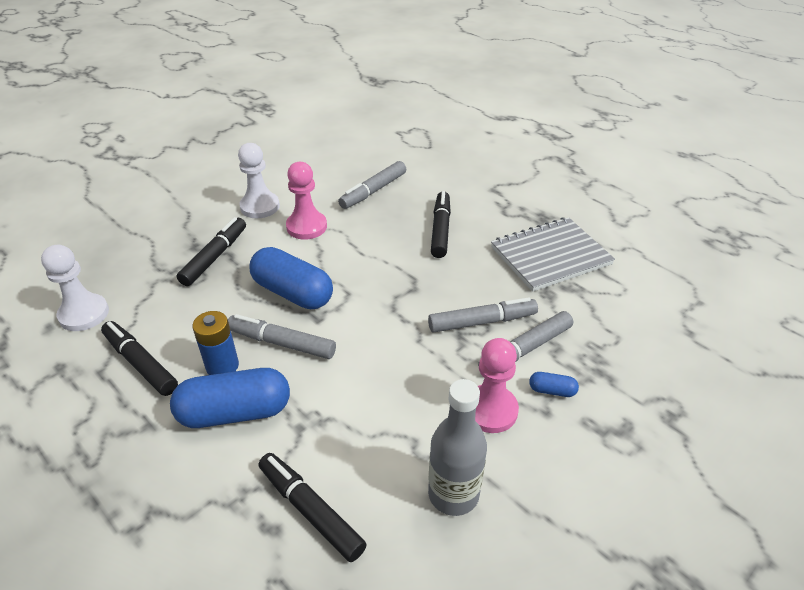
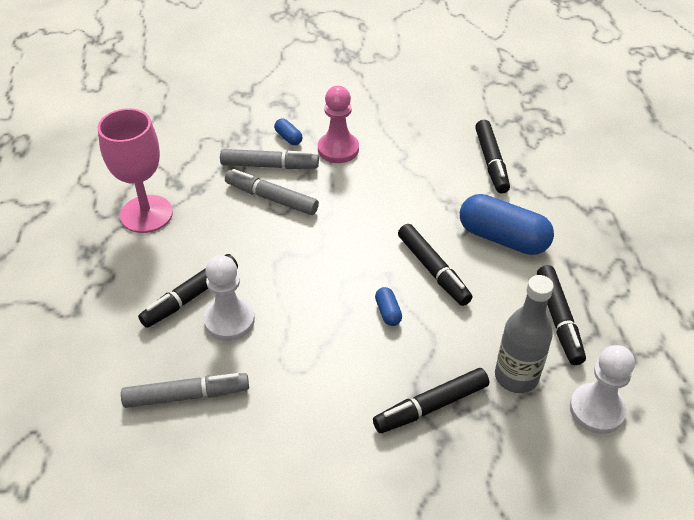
camera: 140 degrees left, 5 degrees up
(222, 366) = (492, 278): blue battery -> none
(260, 206) = (329, 459): white pawn -> white pawn (229, 320)
(282, 343) = (433, 270): grey marker -> black marker
(292, 292) = (388, 312): blue capsule -> blue capsule, size x0.44
(306, 227) = (307, 388): pink pawn -> none
(453, 494) = (406, 128): grey bottle -> grey bottle (516, 376)
(550, 256) = (146, 214): grey notebook -> pink goblet

